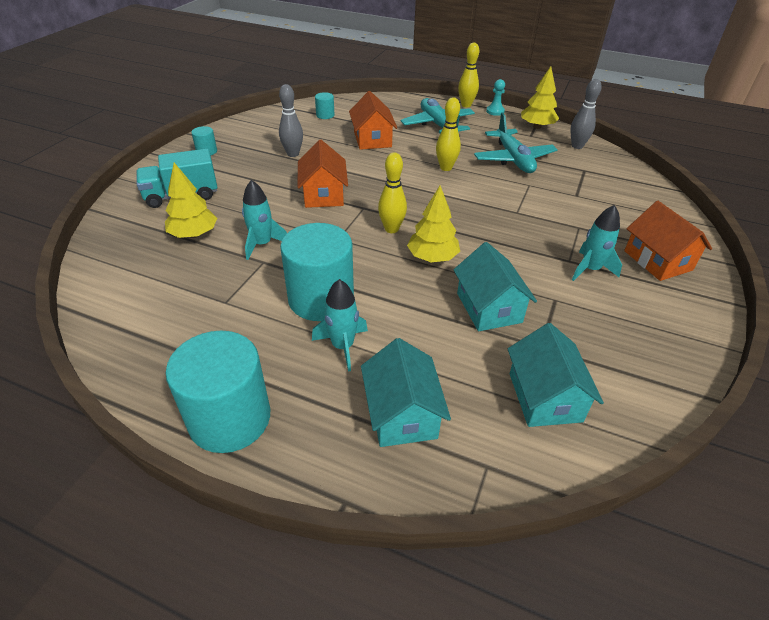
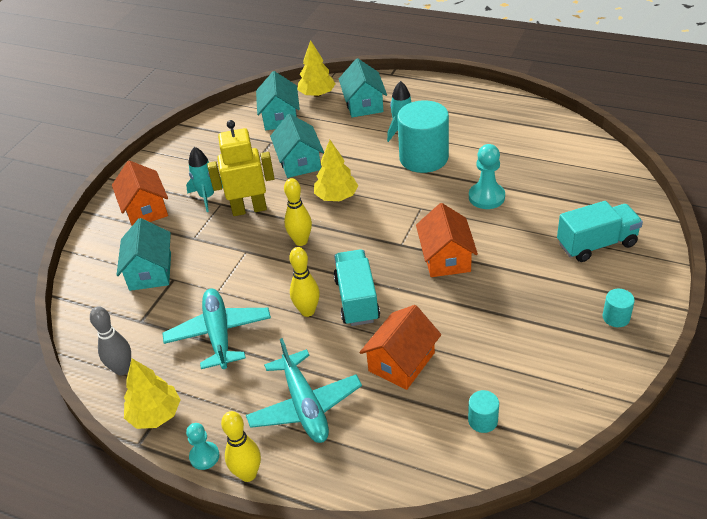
camera: 175 degrees left, 0 degrees up
(194, 234) = (553, 201): yellow tree -> yellow tree (317, 94)
(230, 418) = (459, 95): turquoise cylinder -> none
(262, 244) = (486, 197): turquoise rocket -> turquoise pawn
(293, 154) = (501, 321): grey bowling pin -> none
(372, 139) = (401, 362): orange house -> orange house turned 45 degrees clockwise
(391, 229) = (372, 221): yellow bowling pin -> yellow bowling pin (301, 241)
(405, 172) = (357, 300): none -> turquoise truck
(531, 251) = (249, 209): none -> yellow robot
(603, 202) = (150, 271): none -> turquoise house

